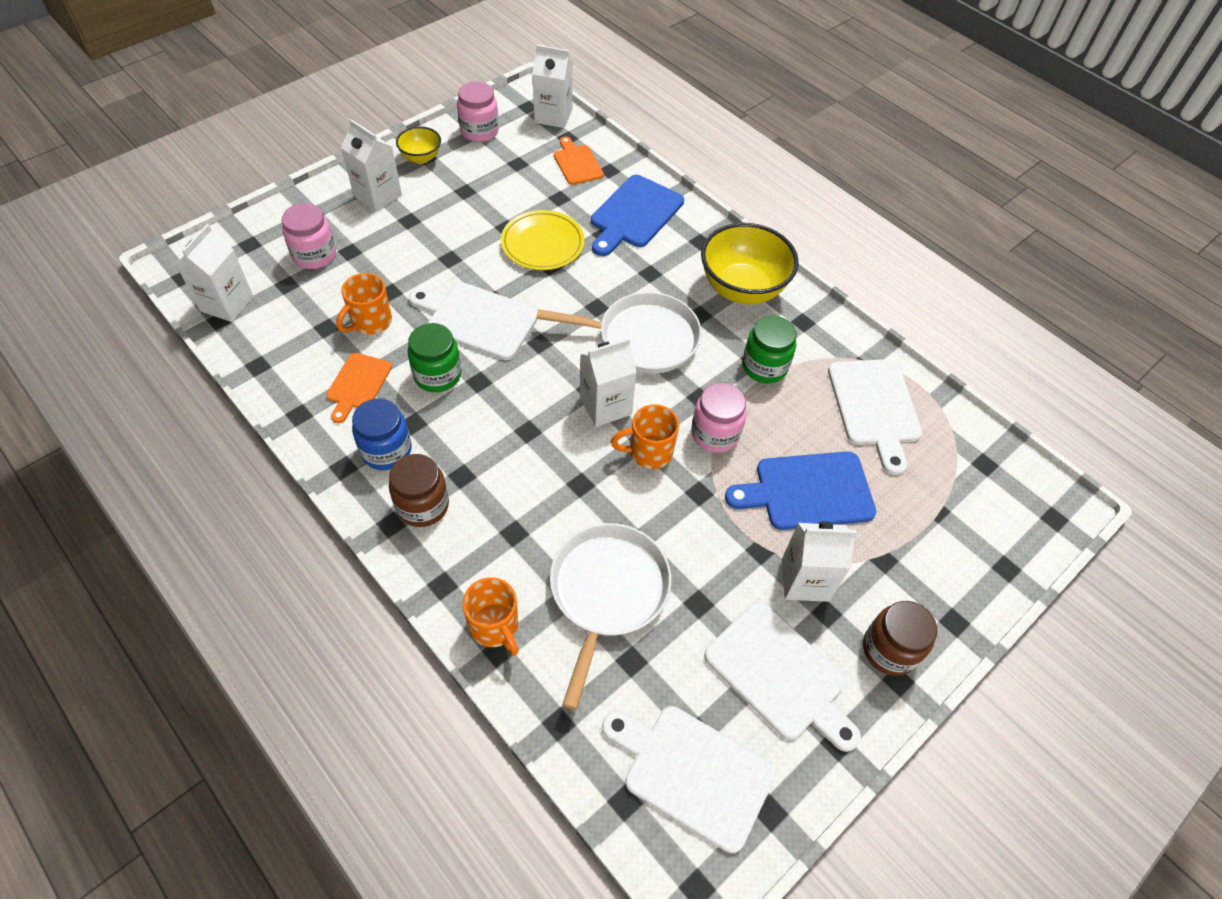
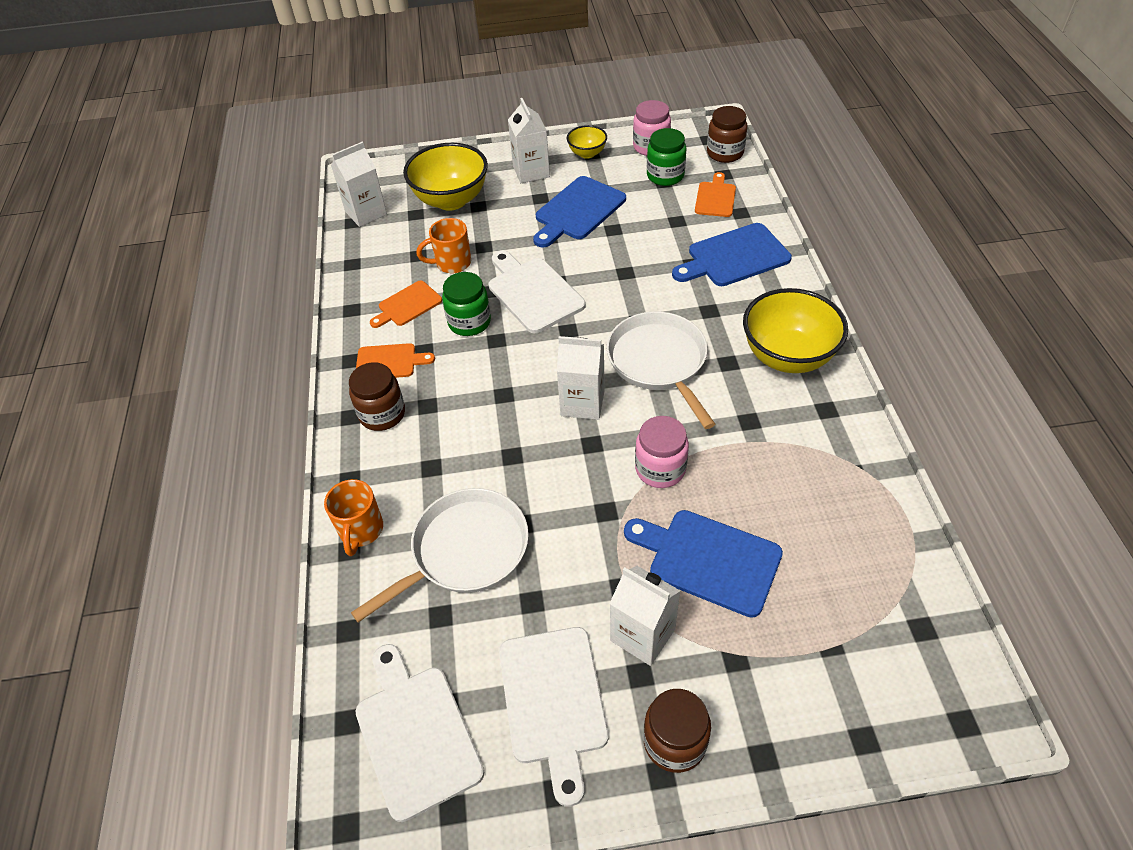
camera: 40 degrees right, 5 degrees down
(314, 255) = (451, 200): pink jar -> yellow bowl
(386, 450) = (389, 362): blue jar -> orange cutting board
(458, 220) = (578, 211): none -> blue cutting board
(542, 244) = (633, 253): yellow plate -> none
(553, 116) = (725, 153): white carton -> brown jar
(643, 338) = (659, 362): white pan -> white pan turned 150 degrees counterclockwise
(648, 452) = (589, 457): orange mug -> none
(764, 367) = (754, 433): green jar -> green jar (665, 176)
(875, 407) = (840, 518): white cutting board -> none

